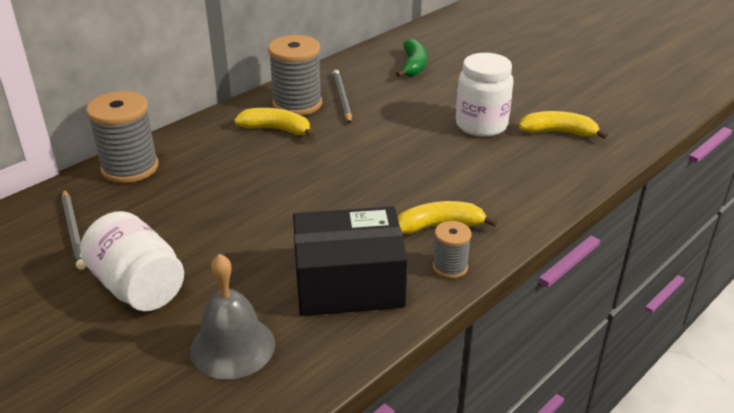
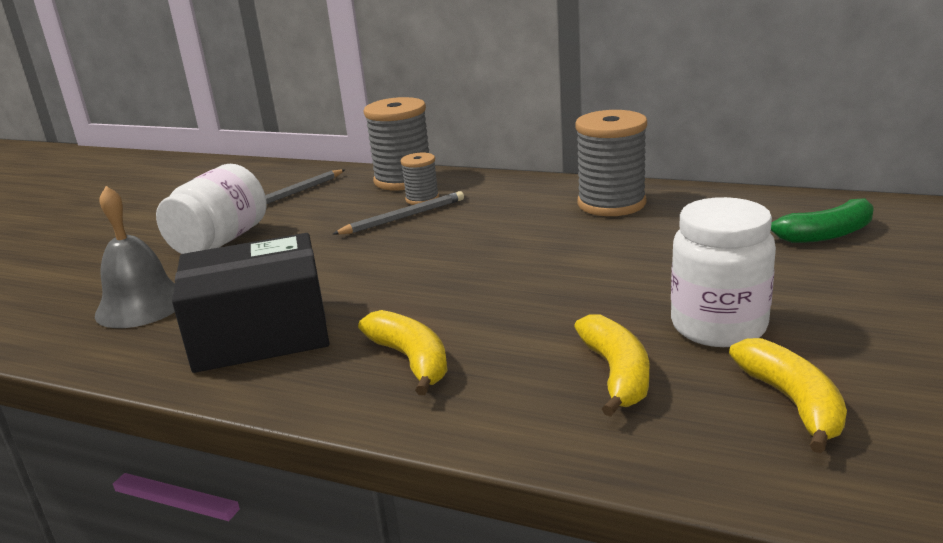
camera: 70 degrees right, 10 degrees down
(276, 129) = (541, 211): yellow banana -> yellow banana (617, 374)
(342, 98) = (659, 220): grey pencil -> grey pencil (403, 217)
(349, 283) = (260, 333): black box -> black box turned 75 degrees counterclockwise
(450, 267) = (320, 390): grey spool -> grey spool (422, 199)

